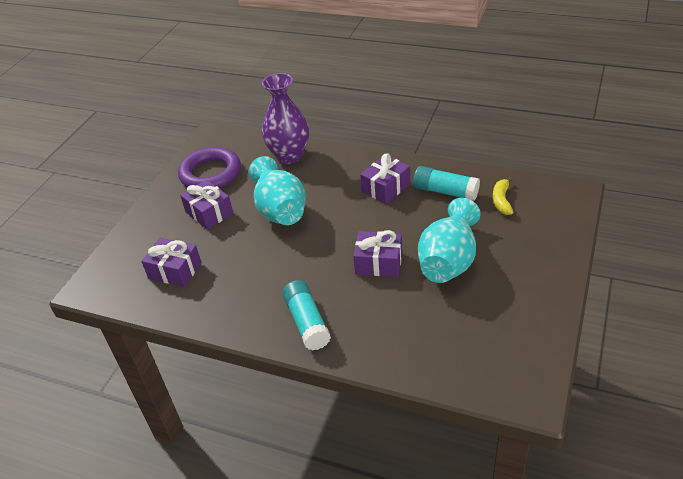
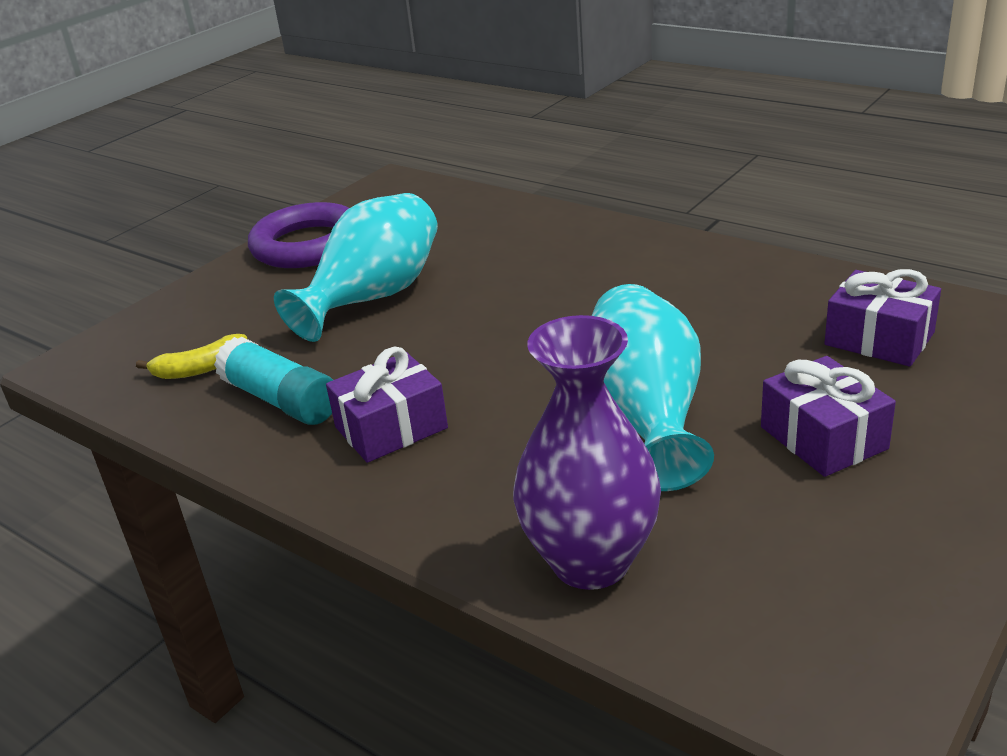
camera: 165 degrees left, 10 degrees down
(210, 174) = (837, 548): purple ring -> purple ring (308, 245)
(307, 322) = (632, 254): turquoise glue stick -> none
(379, 263) = (486, 307): purple gift -> none
(501, 201) = (201, 368): yellow banana -> yellow banana turned 45 degrees clockwise

